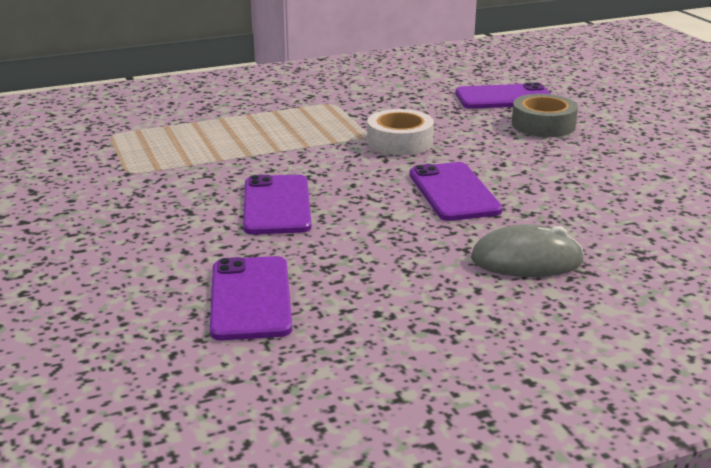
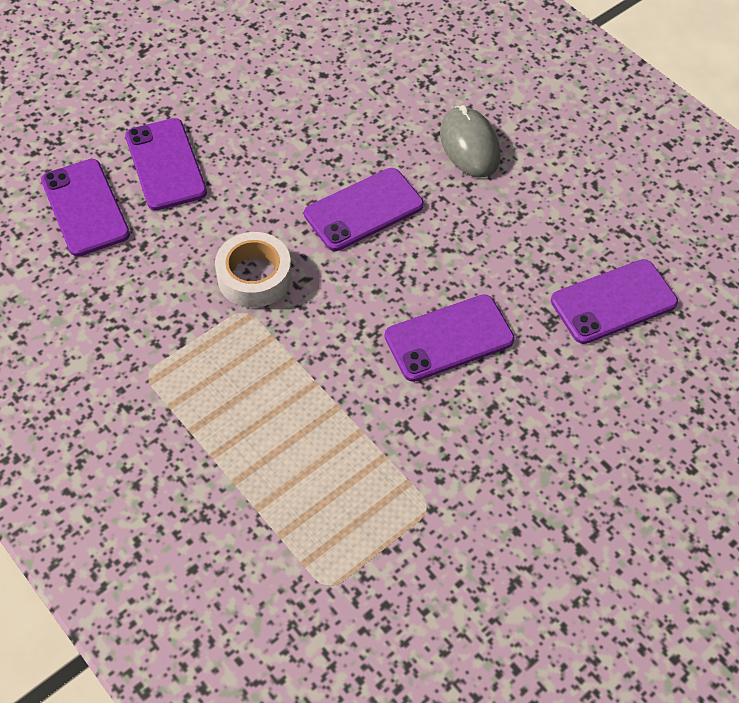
camera: 110 degrees left, 30 degrees up
(543, 125) = (165, 164): grey tape -> purple phone

